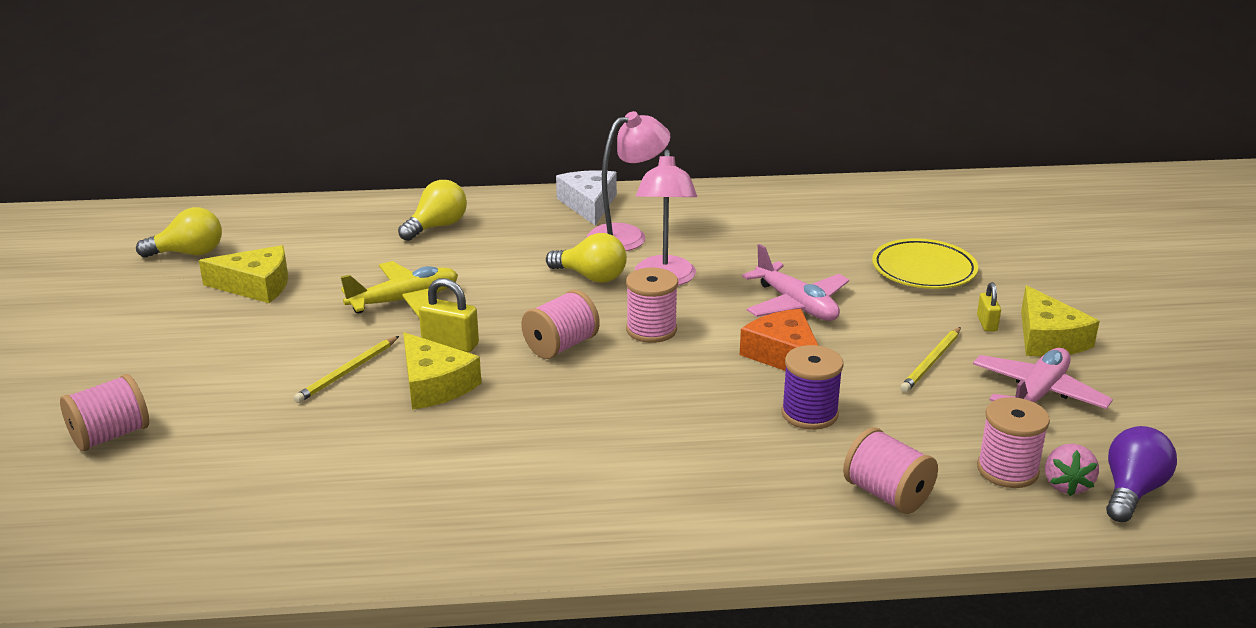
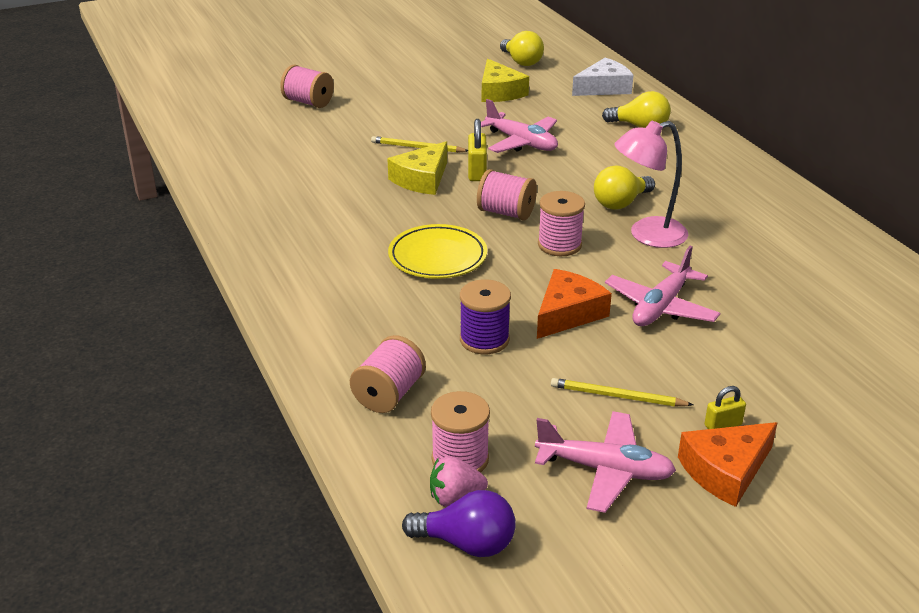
camera: 70 degrees right, 5 degrees up
(404, 301) = (521, 142): yellow plane -> pink plane
(589, 204) = (745, 176): white cheese -> white cheese (604, 88)
(591, 277) = (620, 203): yellow light bulb -> yellow light bulb turned 45 degrees clockwise
(627, 235) = (707, 204): pink lamp -> none
(923, 270) = (802, 372): yellow plate -> yellow plate (437, 257)
(1048, 339) = (725, 471): yellow cheese -> orange cheese

